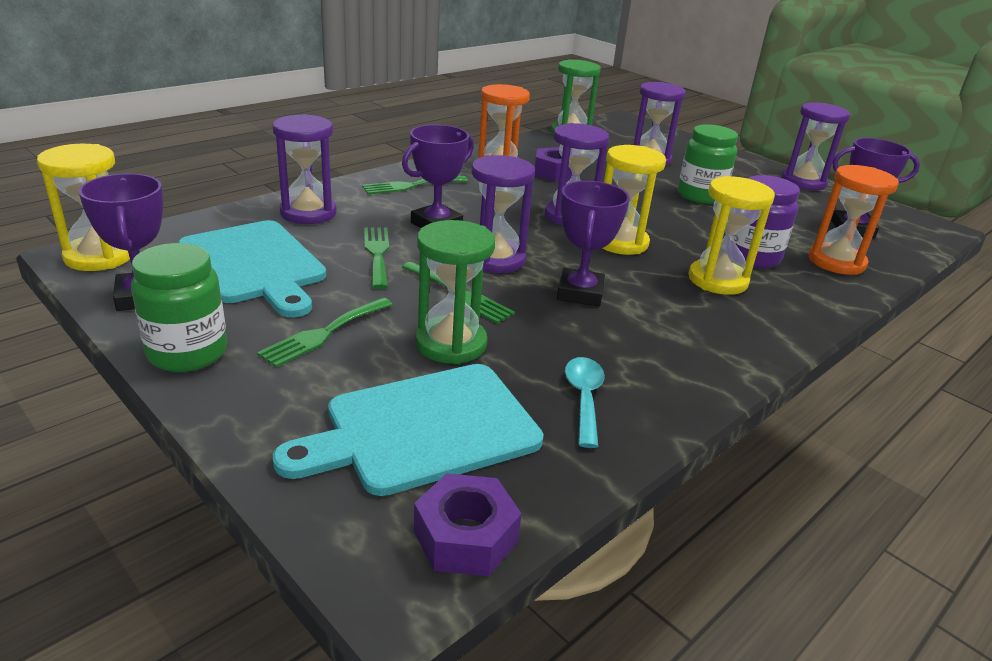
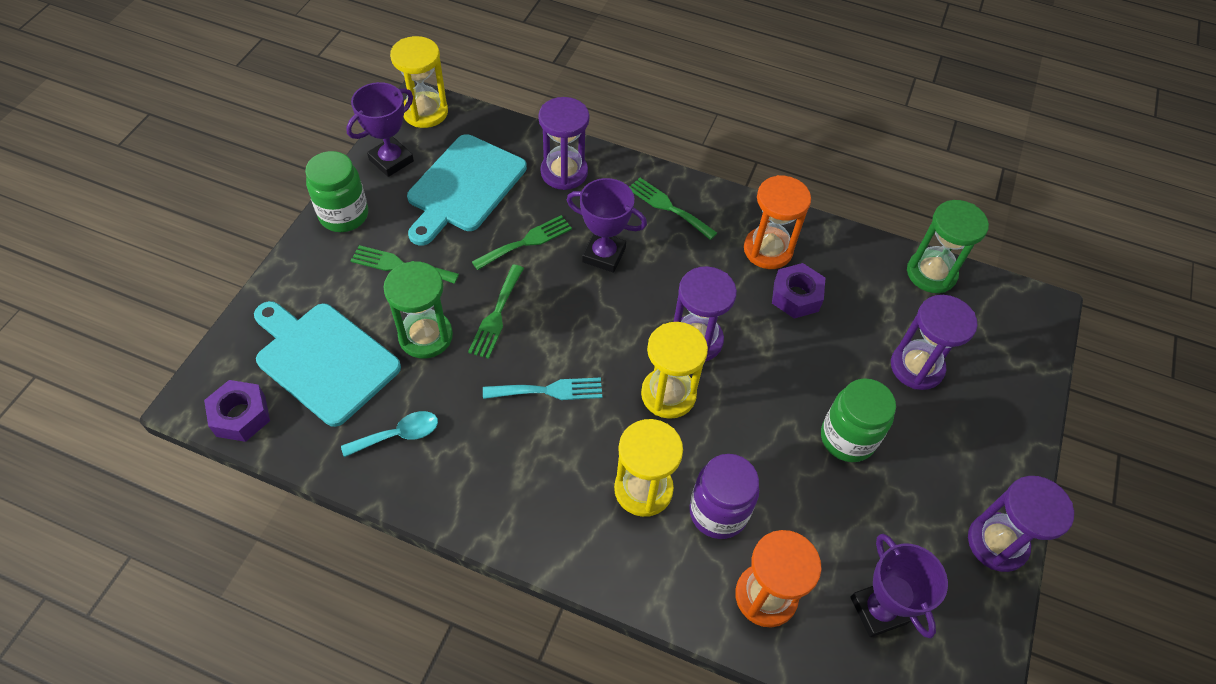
camera: 65 degrees right, 25 degrees up
(495, 259) = (568, 316): purple hourglass -> none
(580, 293) = (549, 390): purple trophy -> turquoise fork

